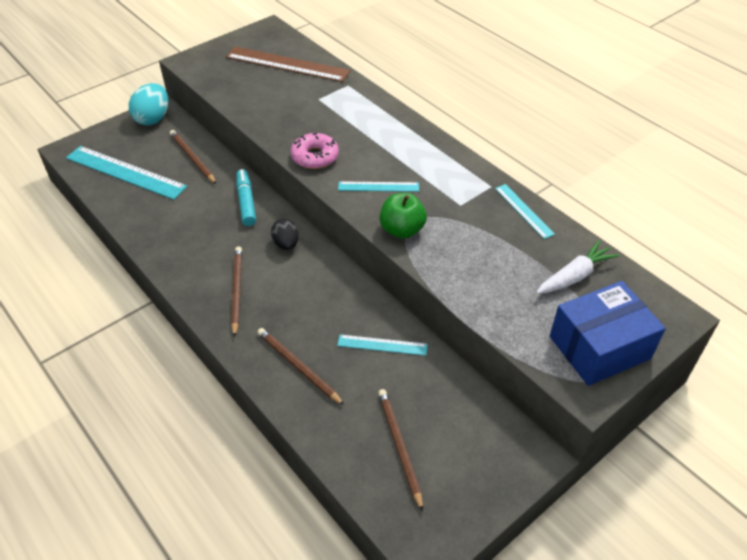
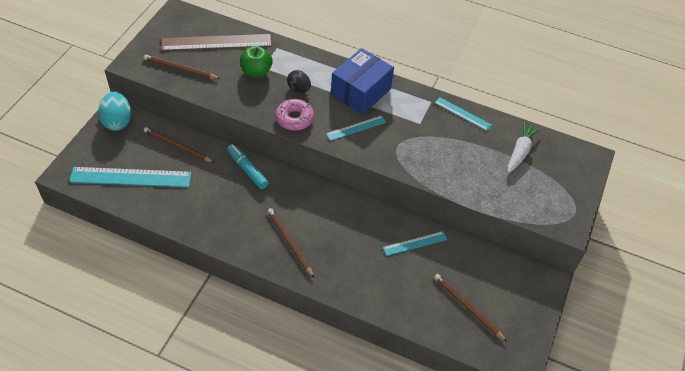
camera: 30 degrees left, 5 degrees up
(286, 244) = (300, 193): black egg -> black egg (299, 89)
(298, 366) = (370, 281): brown pencil -> brown pencil (180, 69)
(402, 230) = (394, 157): green apple -> green apple (256, 72)
(599, 347) = (560, 195): blue box -> blue box (361, 91)

